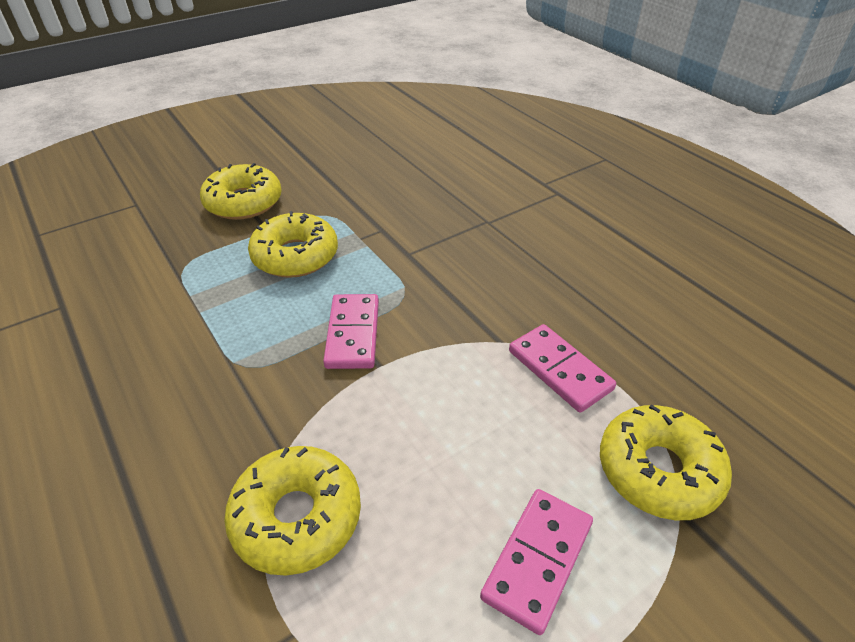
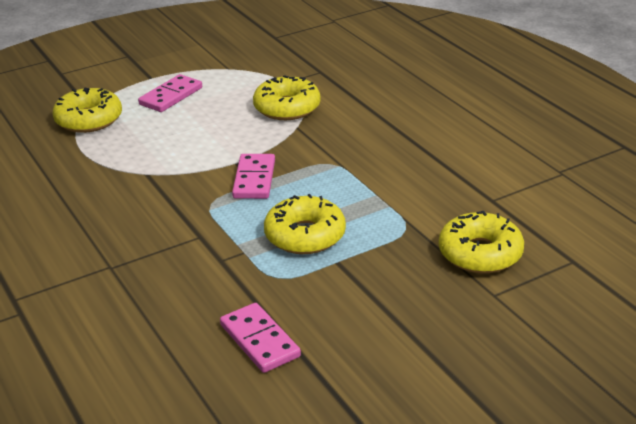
camera: 175 degrees left, 10 degrees down
(243, 202) = (371, 294): yellow donut -> yellow donut (480, 253)
(559, 370) = (115, 159): pink domino -> pink domino (260, 340)

